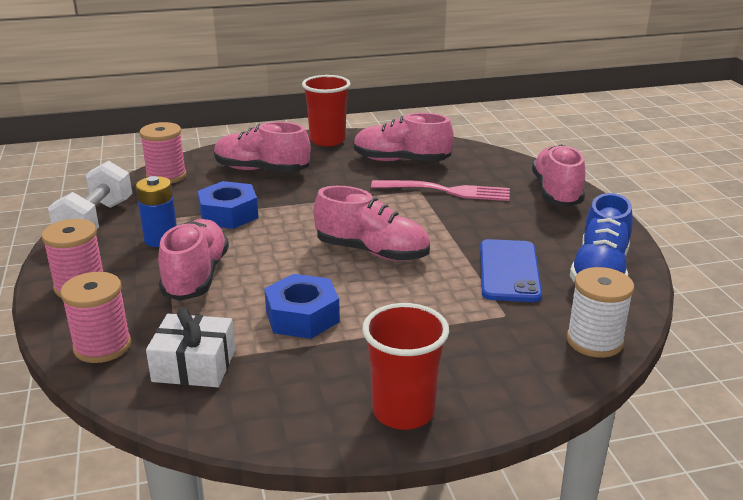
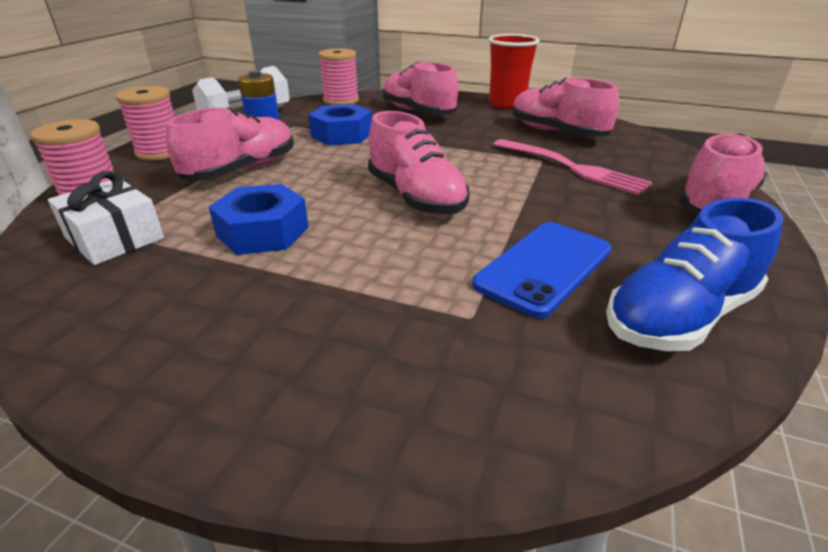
camera: 35 degrees right, 5 degrees up
(403, 411) = (185, 380): red cup -> none
(594, 341) = (559, 414): white spool -> none

